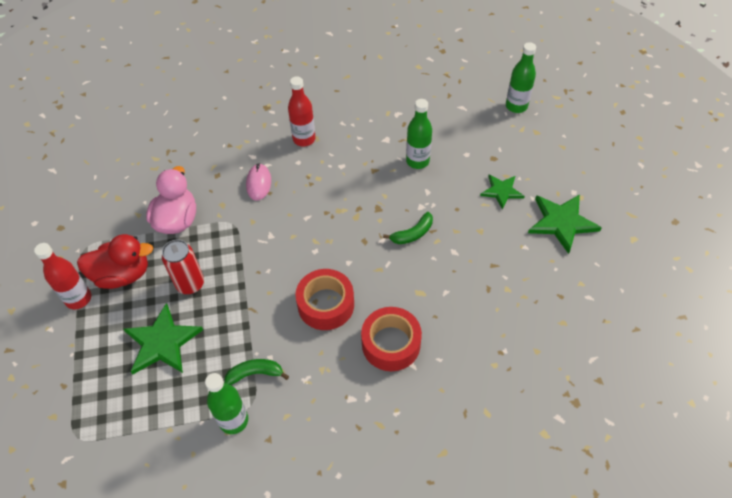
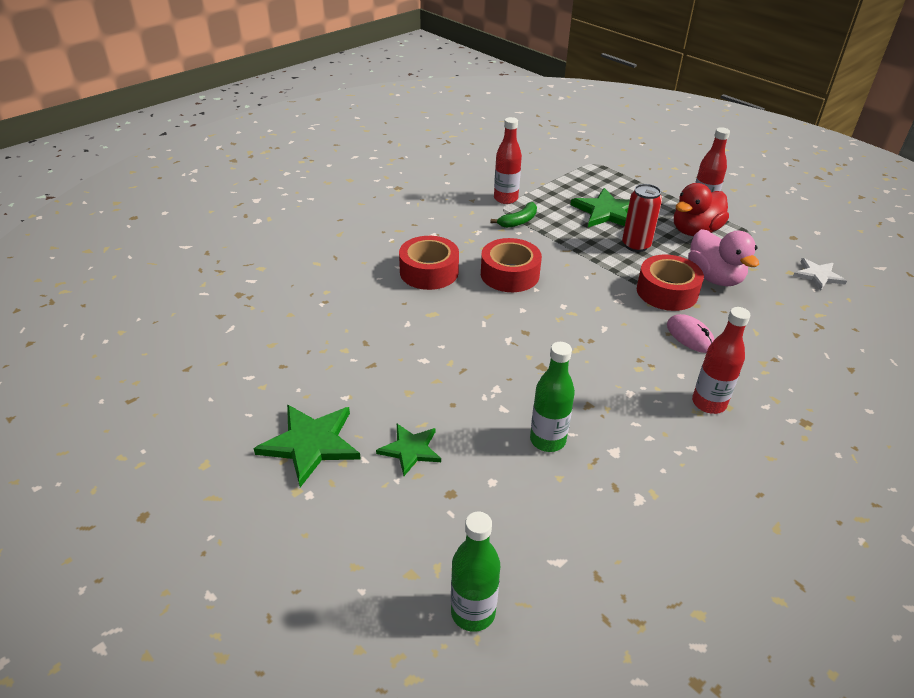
camera: 145 degrees right, 15 degrees down
(105, 185) = (818, 275): none -> white star
(227, 225) = (667, 292): none -> red tape
(234, 420) = (505, 199): green bottle -> red bottle
(412, 234) = (482, 358): green banana -> none

